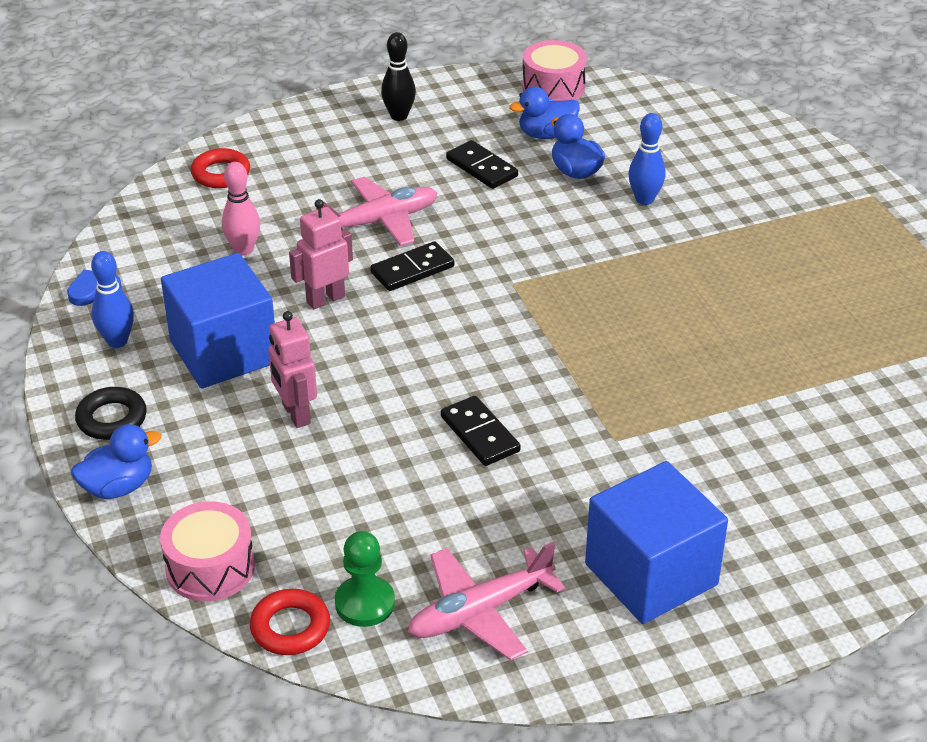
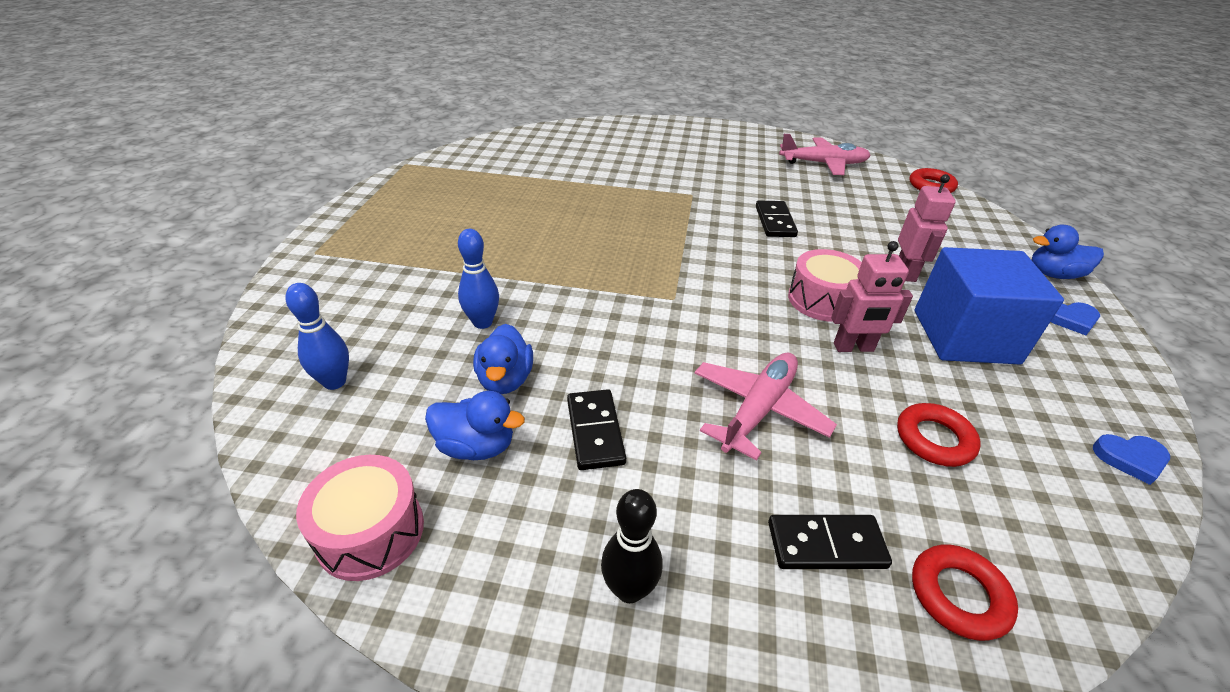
camera: 150 degrees left, 0 degrees up
(112, 419) = (1070, 319): black ring -> blue heart
(117, 341) = (1082, 385): blue bowling pin -> blue bowling pin (334, 382)
(210, 567) = (979, 219): pink drum -> pink drum (822, 300)
(243, 249) = (934, 439): pink bowling pin -> red ring
(365, 603) = (885, 182): green pawn -> none
(380, 221) = (758, 409): pink plane -> pink plane turned 120 degrees clockwise
(412, 269) = (755, 343): black domino -> black domino (826, 545)
(651, 574) = (726, 150): blue cube -> none

